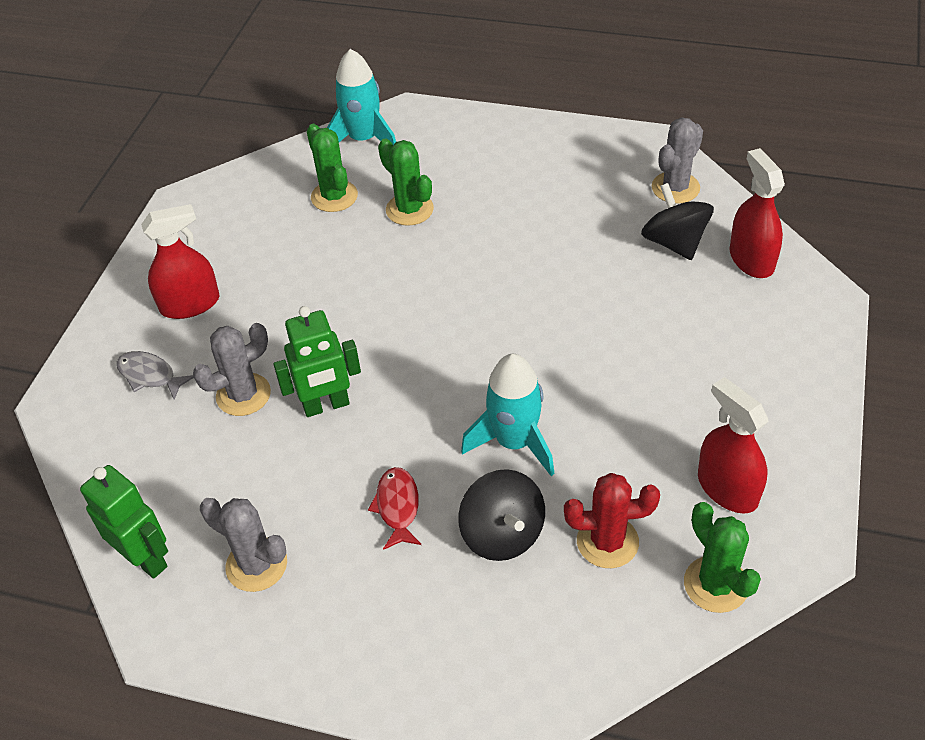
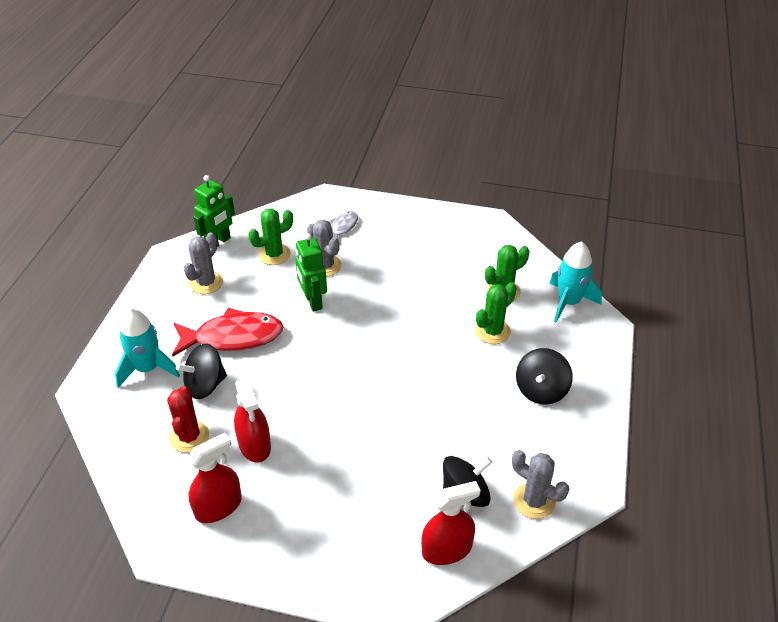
camera: 85 degrees right, 5 degrees down
(190, 304) = (399, 236): red spray bottle -> red spray bottle (254, 445)
(397, 507) = (233, 337): red fish -> red fish, size x1.98
(512, 172) = (541, 390): none -> black spinning top
(514, 442) = (273, 391): turquoise rocket -> turquoise rocket (147, 369)
(716, 584) = (146, 492): green cactus -> green cactus (274, 254)

